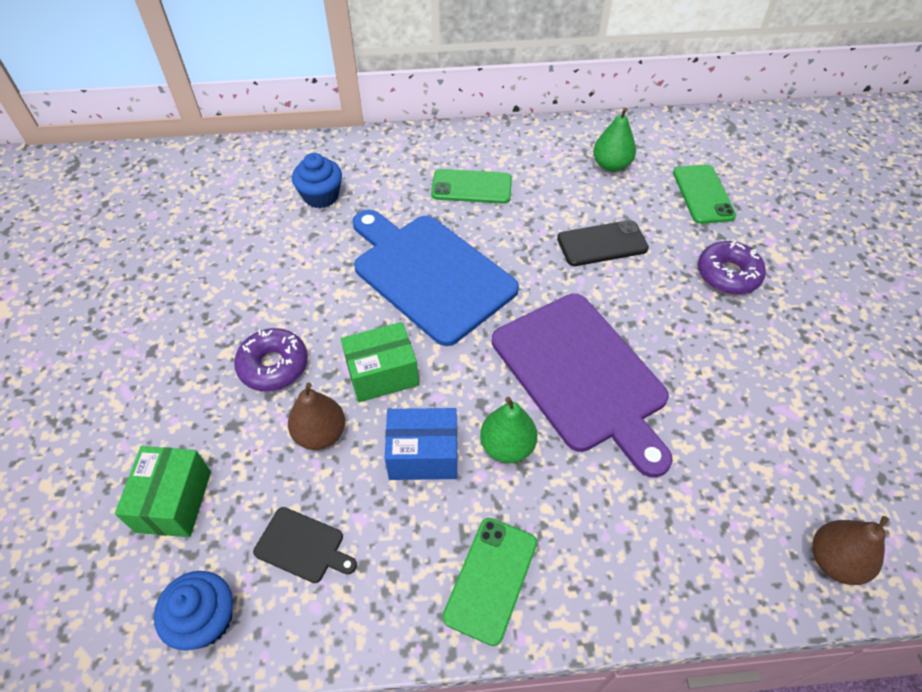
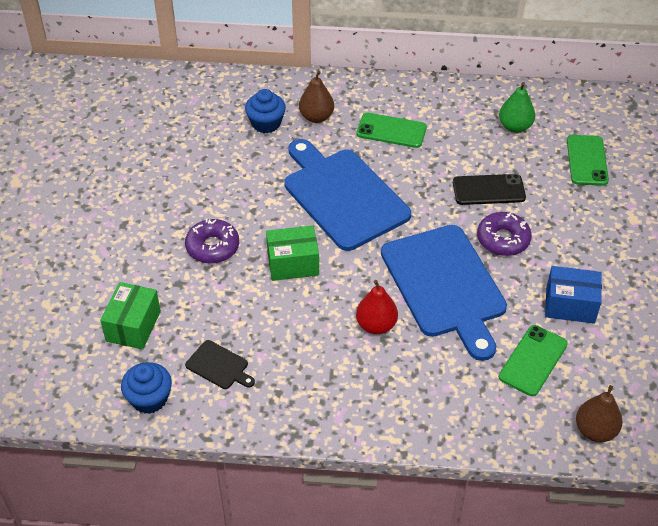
camera: 10 degrees right, 5 degrees down
(320, 434) = (241, 298): brown pear -> brown pear (316, 117)
(423, 455) = (313, 322): blue box -> blue box (570, 305)
(491, 579) = (345, 405): green phone -> green phone (533, 360)
(507, 446) = (376, 325): green pear -> red pear
(582, 376) = (445, 286): purple cutting board -> blue cutting board
(728, 274) = (585, 227): purple donut -> purple donut (503, 239)

